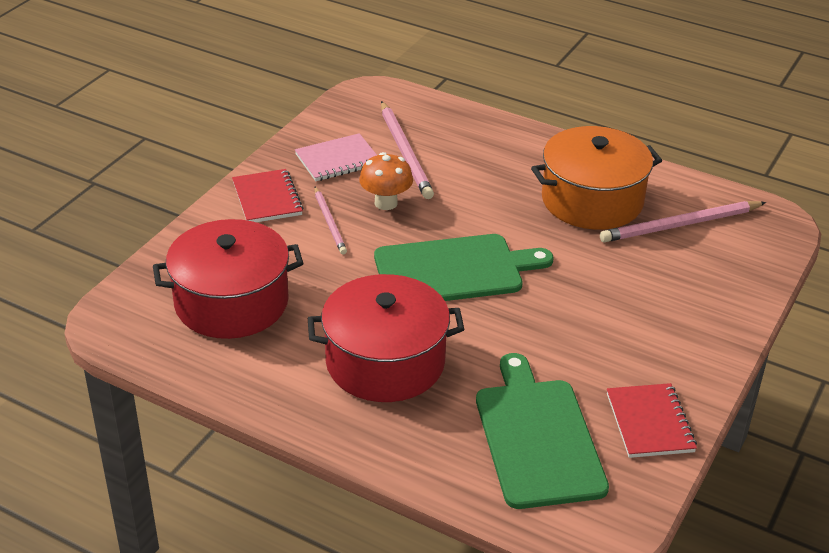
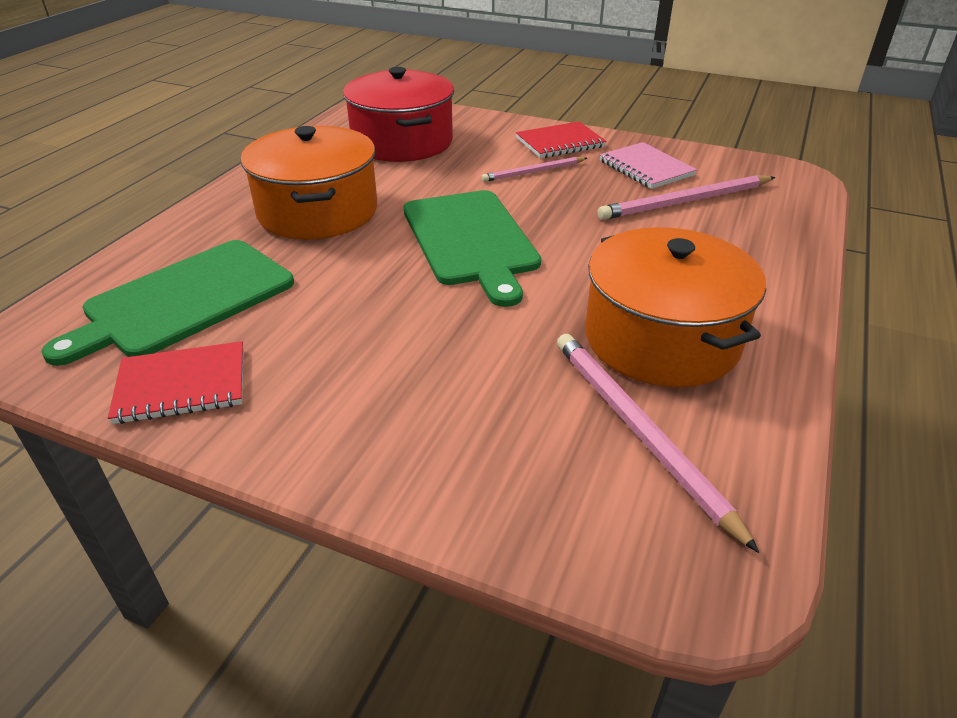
camera: 85 degrees right, 0 degrees up
(385, 362) = (318, 211): red pot -> orange pot
(386, 203) = (581, 197): orange mushroom -> none
(537, 437) = (184, 300): green cutting board -> green cutting board turned 150 degrees clockwise

